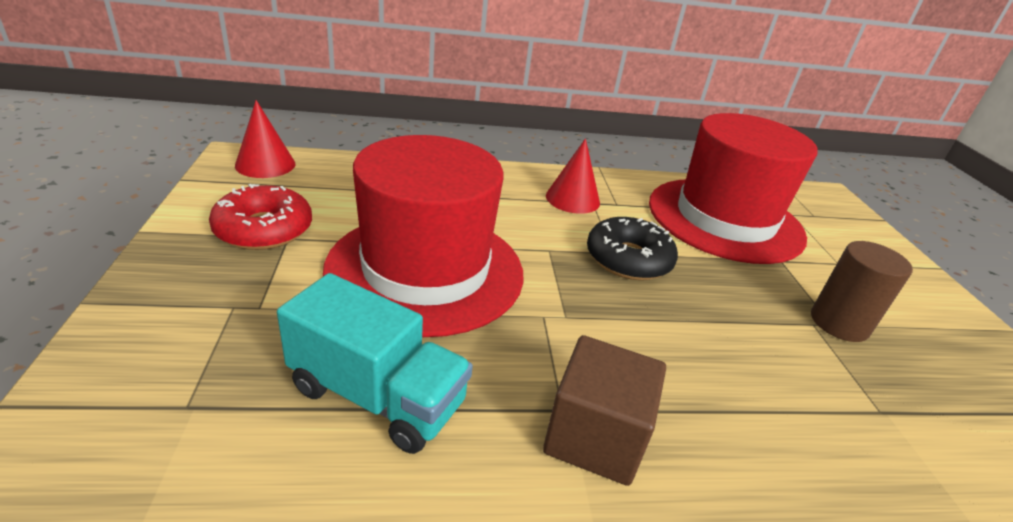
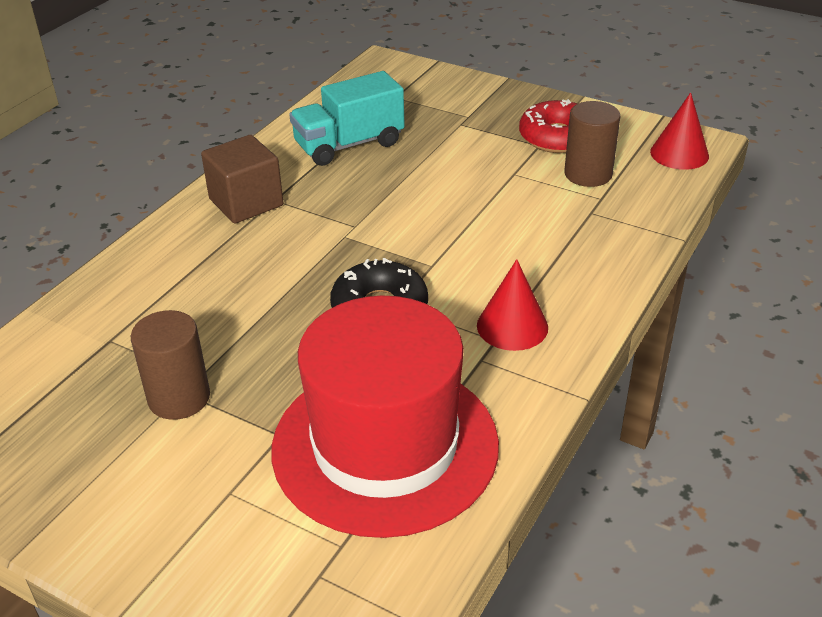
camera: 130 degrees right, 5 degrees up
(333, 201) = (588, 174): none -> brown cylinder
(425, 270) = (452, 192): red hat -> none

